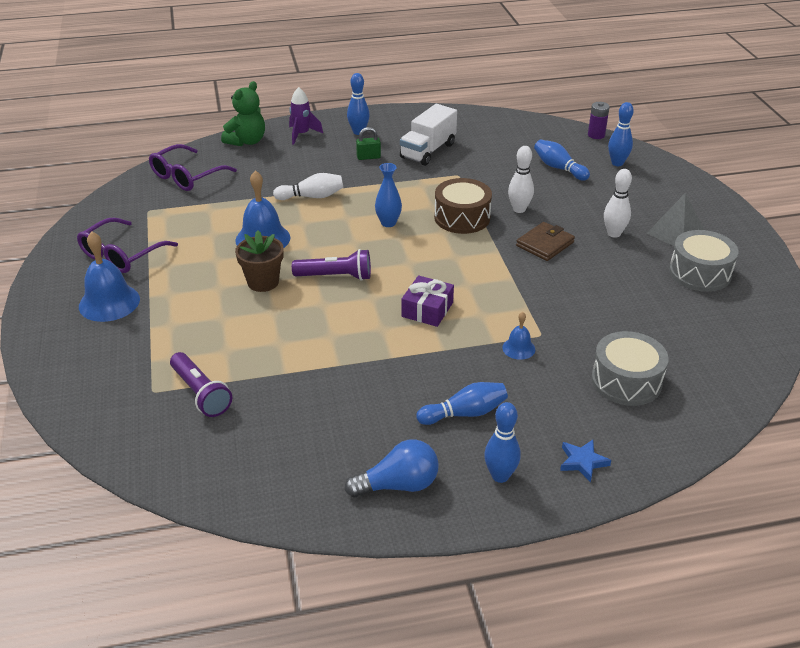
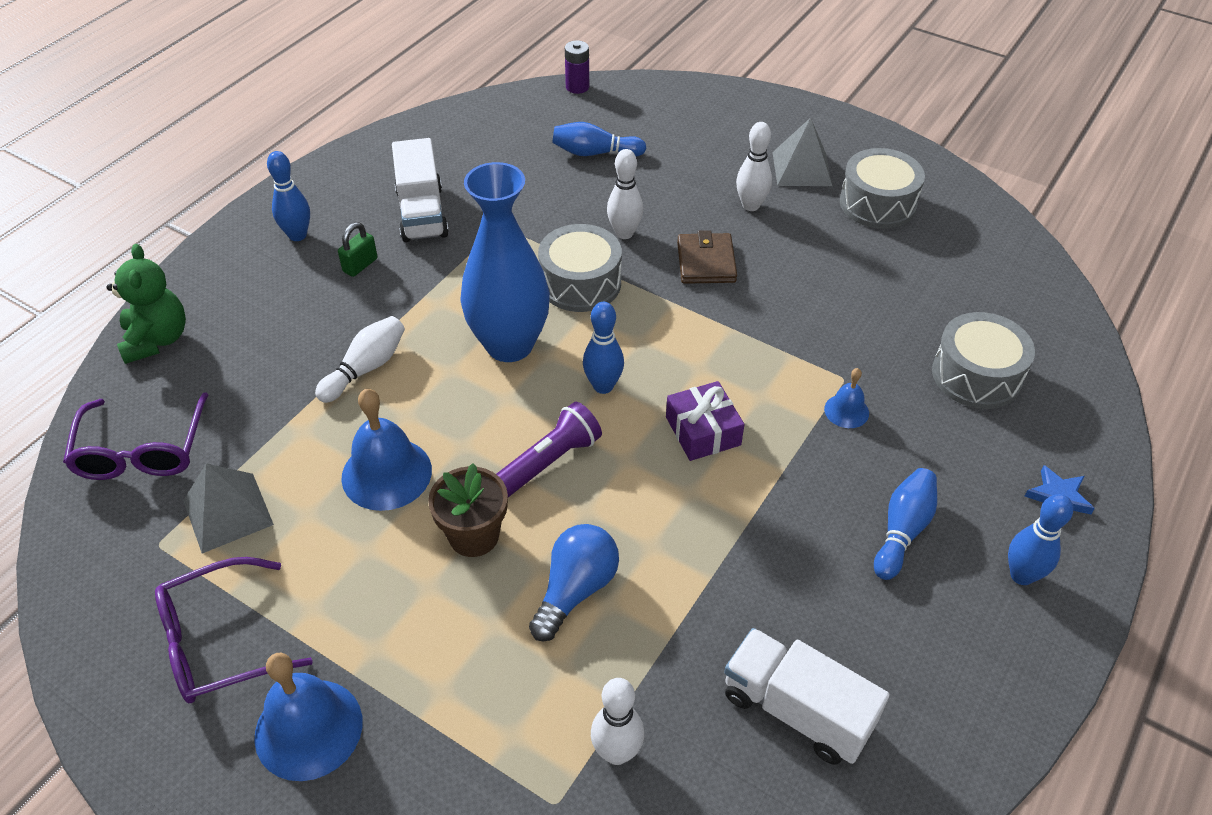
camera: 45 degrees left, 10 degrees up
(121, 255) = (219, 642): purple glasses -> purple glasses turned 75 degrees clockwise
(186, 215) = (228, 512): none -> grey pyramid
(201, 393) = (617, 752): purple flashlight -> white bowling pin
(297, 438) = (797, 710): none -> white truck
(302, 134) = (224, 282): purple rocket -> none
(388, 223) = (509, 345): blue vase -> blue vase, size x2.10
(398, 485) = (960, 671): blue light bulb -> blue light bulb (575, 589)
(462, 217) = (580, 283): brown drum -> grey drum
(617, 163) = (643, 112): blue bowling pin -> blue bowling pin (603, 386)

